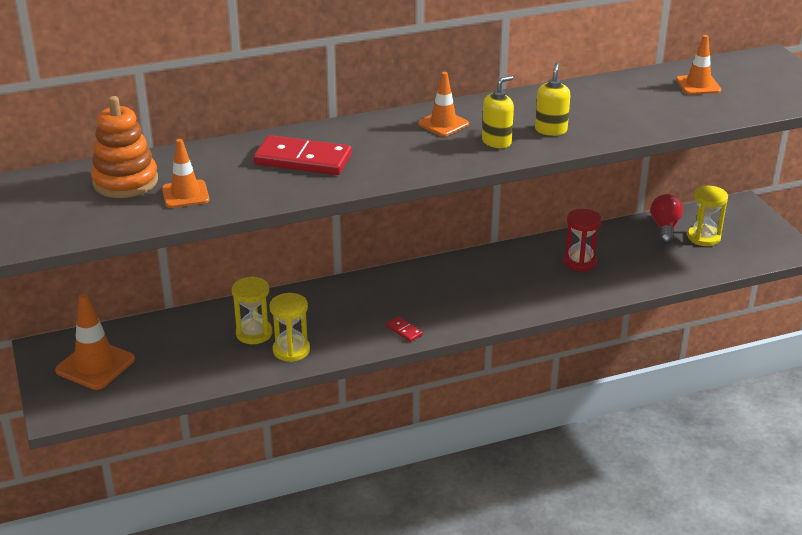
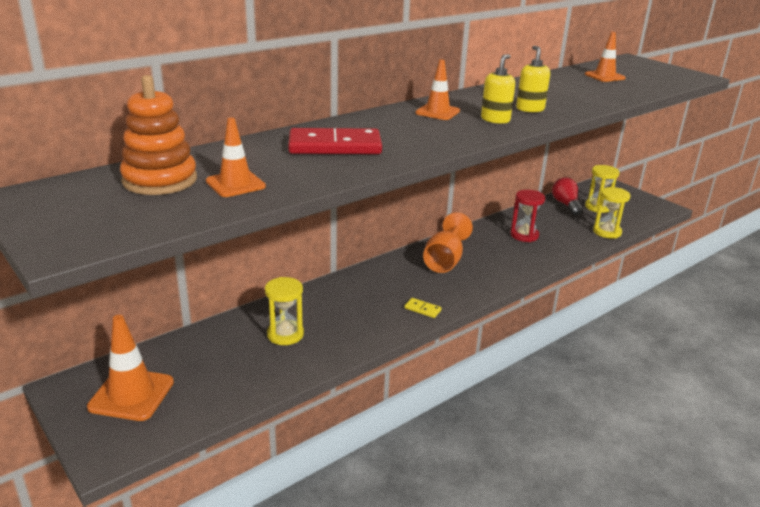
camera: 20 degrees left, 5 degrees down
(291, 350) = (330, 344): yellow hourglass -> yellow hourglass (607, 232)
(404, 331) = (422, 309): red domino -> yellow domino
(465, 279) = (445, 260): none -> orange goblet

